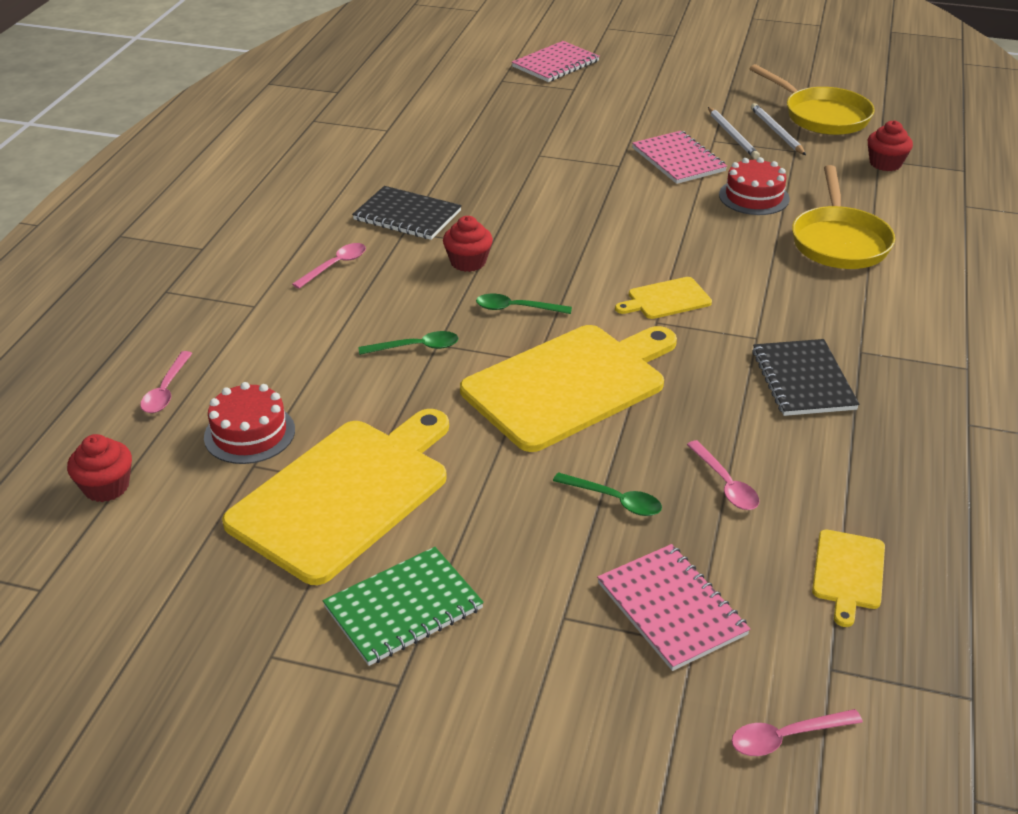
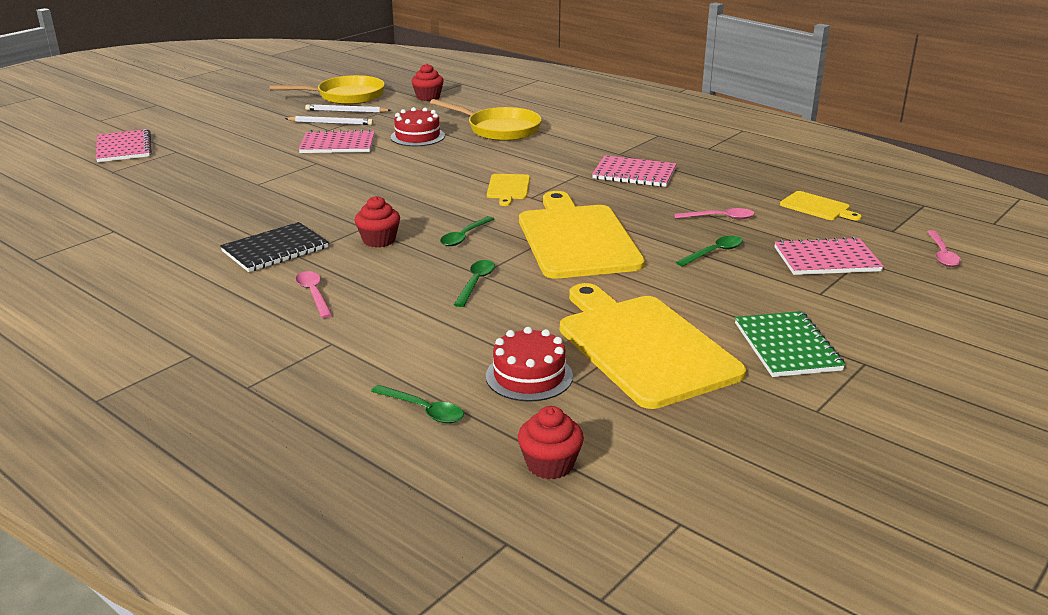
camera: 65 degrees left, 10 degrees down
(166, 390) = (423, 410): pink spoon -> green spoon
(803, 380) = (634, 174): black notebook -> pink notebook

